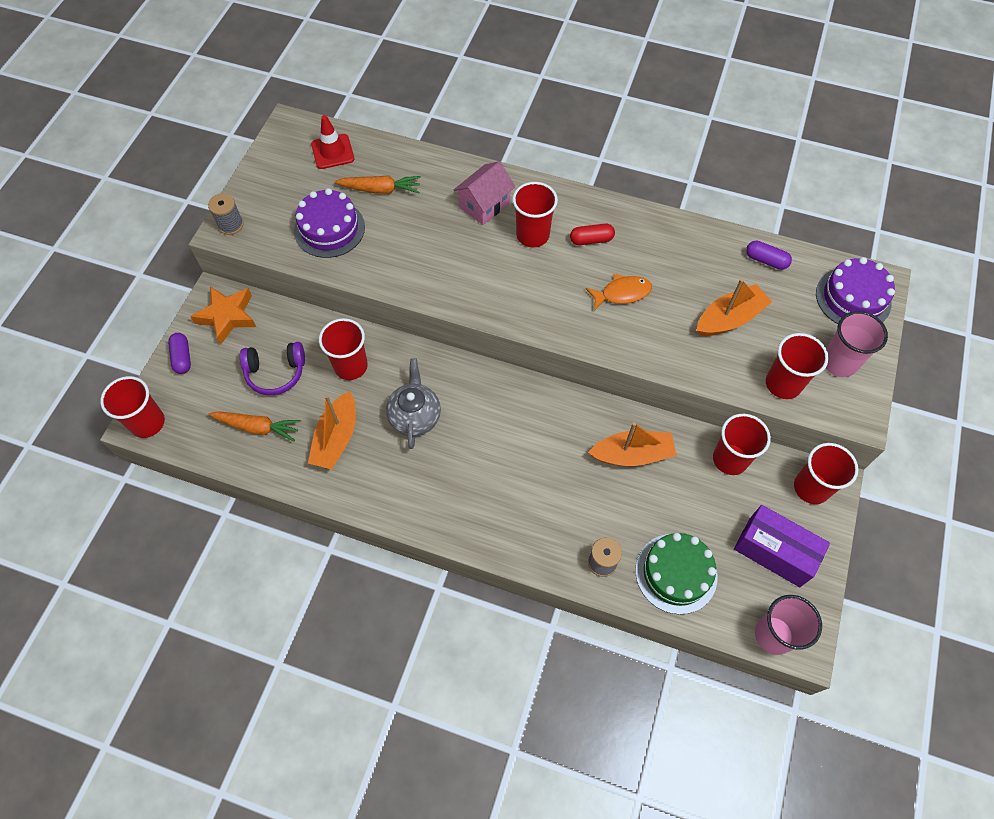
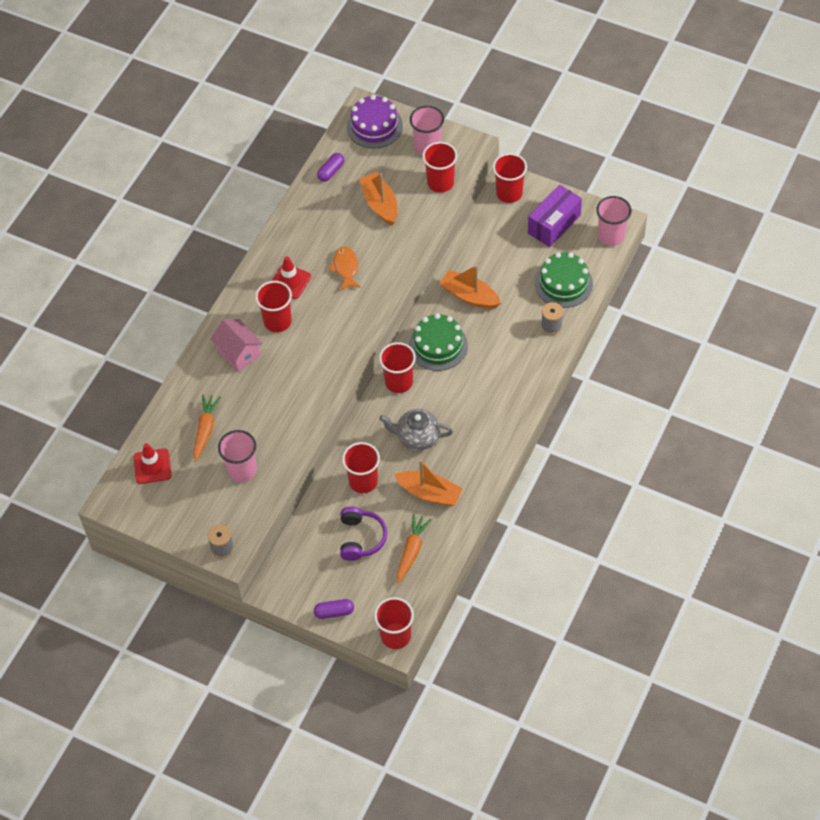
camera: 80 degrees left, 5 degrees down
(227, 316) = (296, 577): orange star -> none
(329, 229) = (242, 470): purple cake -> pink cup
(550, 425) = (438, 345): none -> green cake
(591, 240) = (290, 281): red capsule -> red traffic cone
(632, 454) = (469, 296): orange boat -> orange boat turned 60 degrees counterclockwise
(730, 459) = (481, 236): red cup -> red cup (399, 382)

